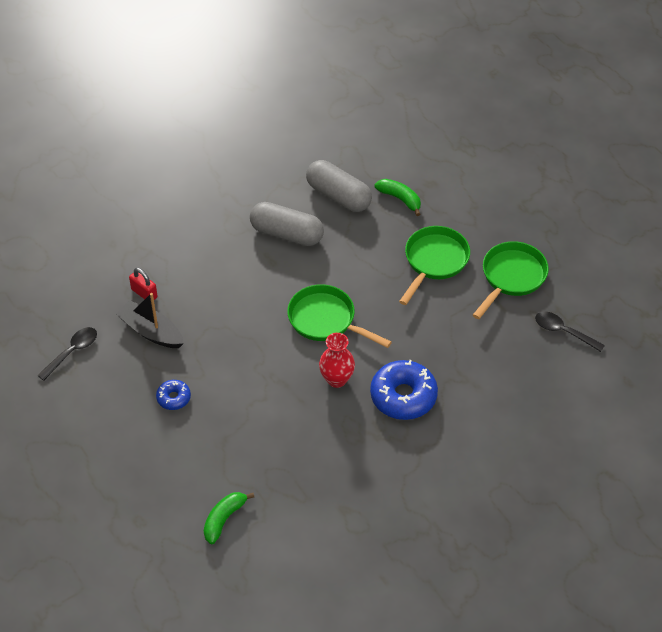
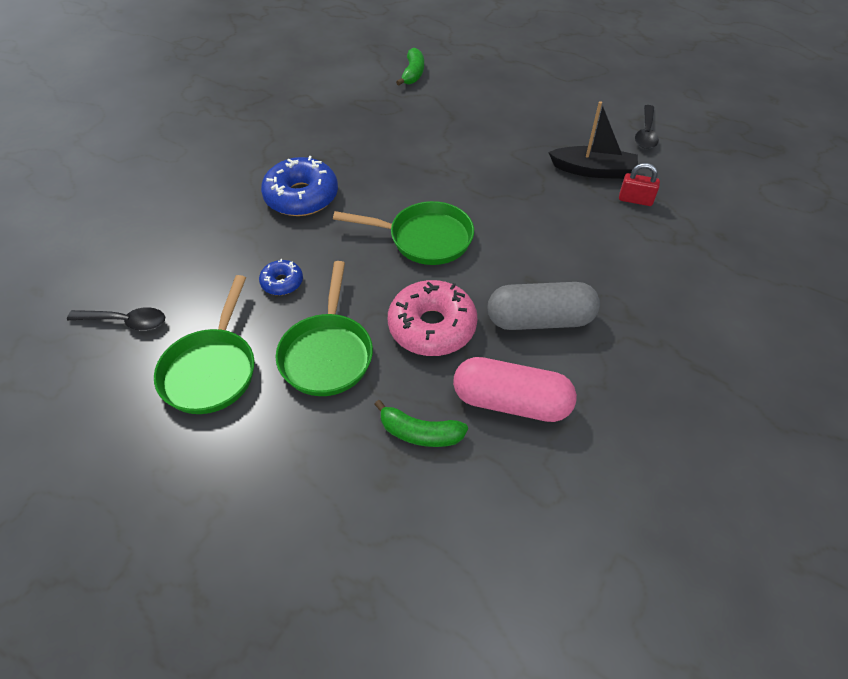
camera: 155 degrees right, 0 degrees up
(173, 398) = (522, 130): blue donut -> blue donut (282, 282)
(336, 379) = (379, 189): red vase -> none
(338, 196) = (511, 402): grey capsule -> pink capsule
(359, 254) = (432, 327): none -> pink donut

